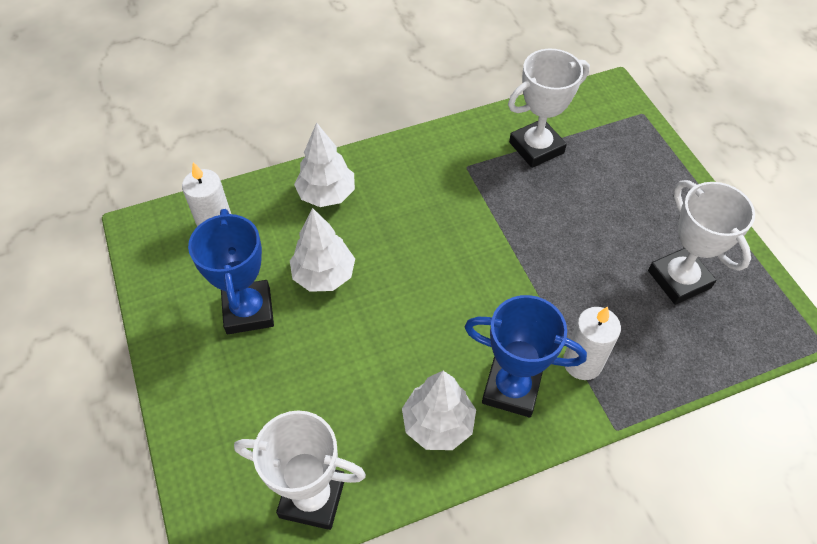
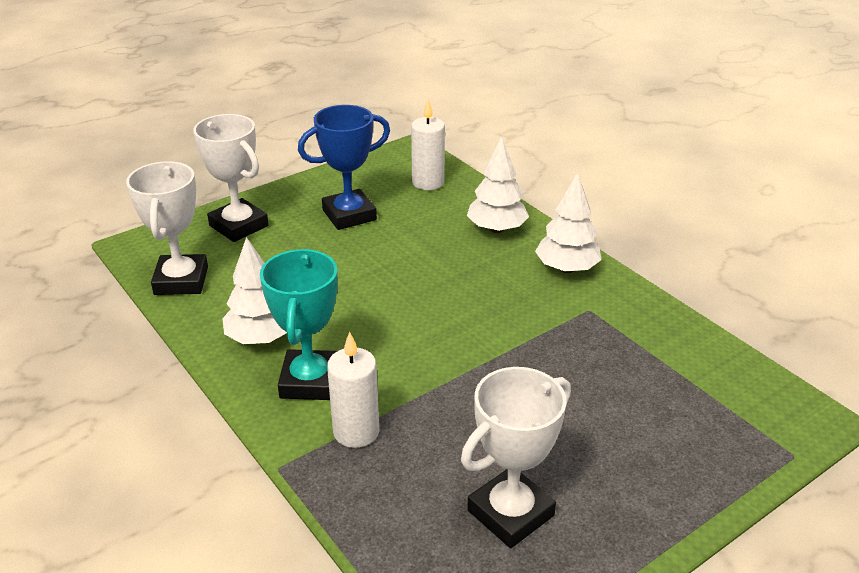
camera: 75 degrees right, 20 degrees down
(324, 275) = (401, 245): white tree -> white tree (566, 269)
(511, 389) = (310, 381): blue trophy -> turquoise trophy
(536, 147) = (655, 359): white trophy -> white trophy (239, 226)

